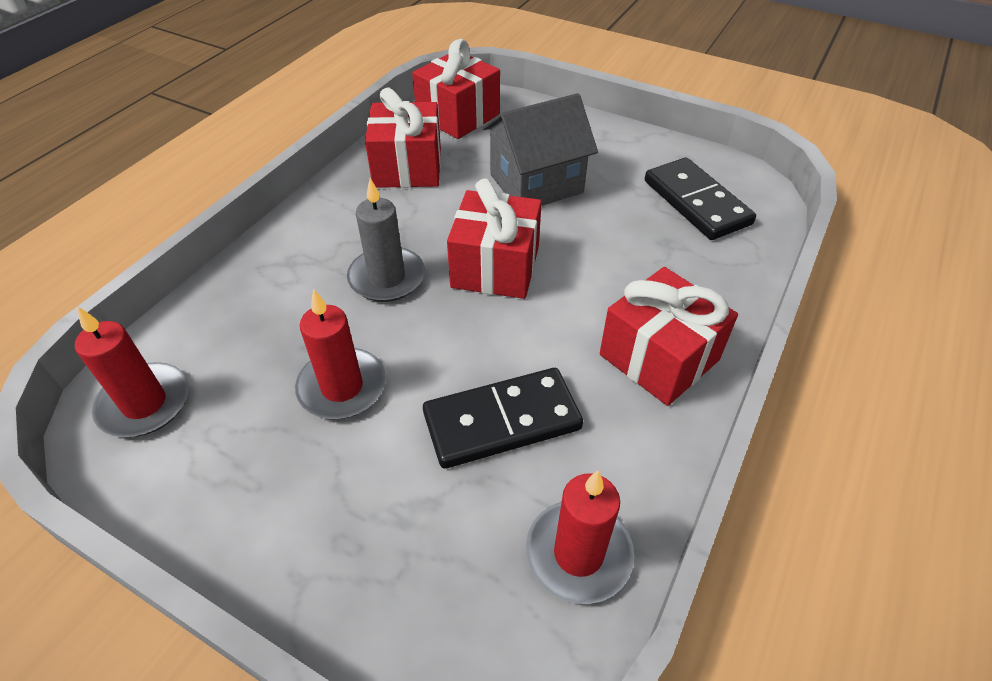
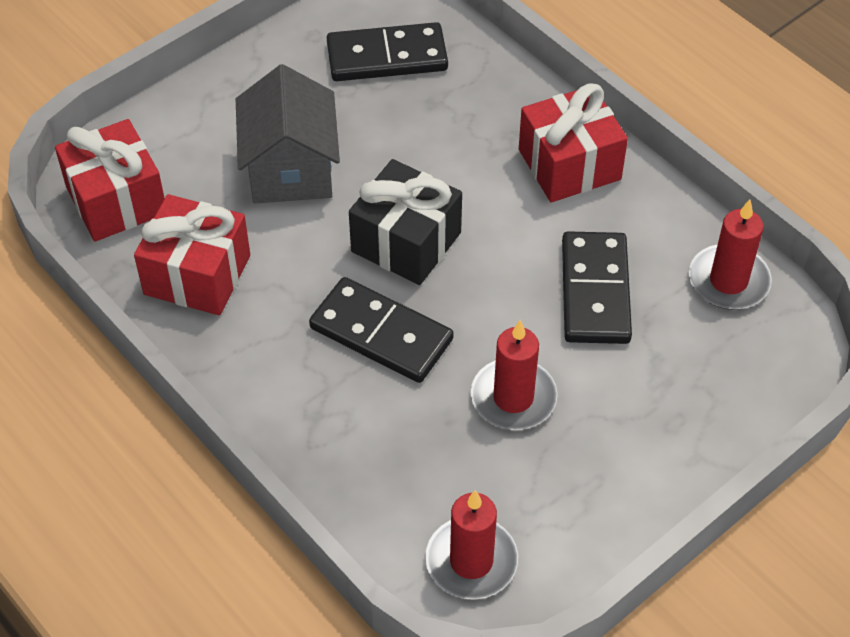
camera: 70 degrees left, 5 degrees up
(387, 278) = (381, 334): grey candle -> black domino
(495, 267) = (406, 242): red gift -> black gift

